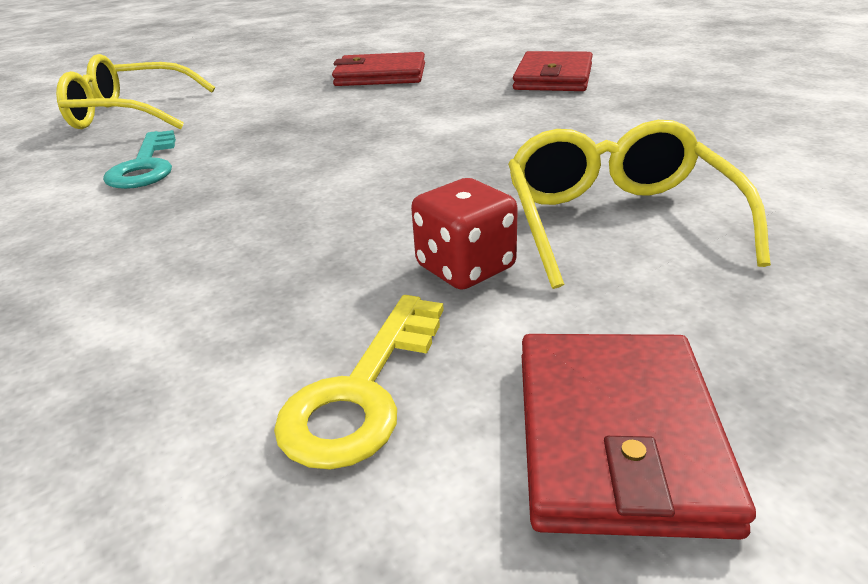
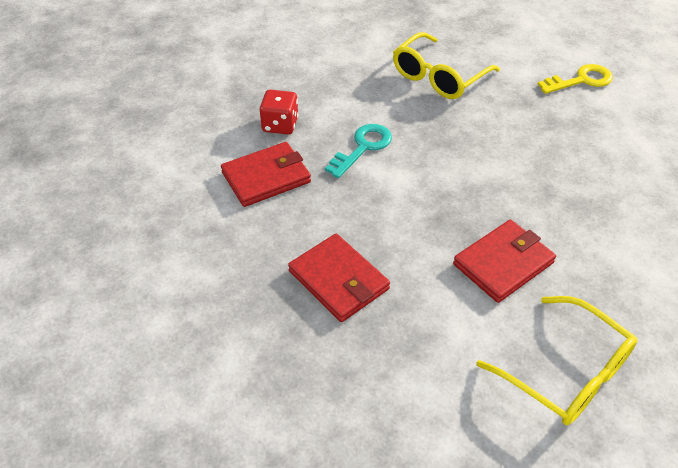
camera: 135 degrees left, 15 degrees up
(145, 166) = (589, 261): turquoise key -> turquoise key (363, 147)
(465, 267) = (511, 94): red dice -> red dice (280, 125)
(617, 436) = (536, 41): red wallet -> red wallet (503, 263)

